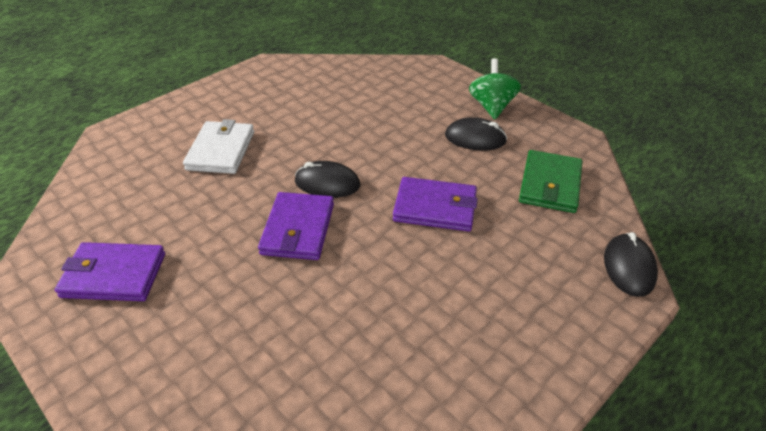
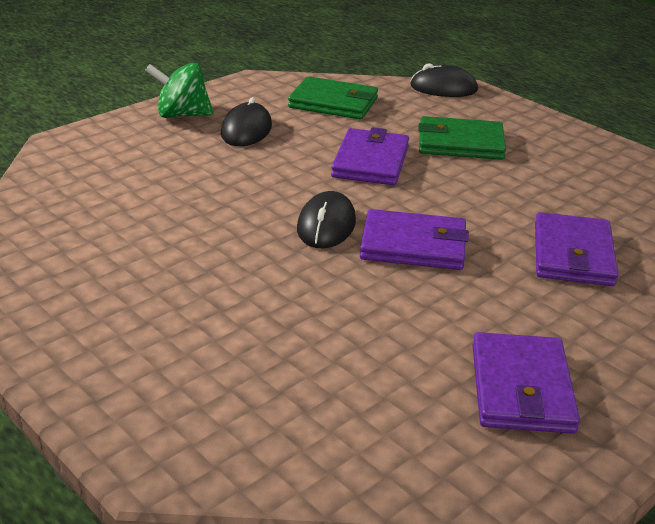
camera: 90 degrees left, 10 degrees down
(221, 150) = (239, 318): white wallet -> none
(277, 335) = (573, 254): none -> purple wallet
(489, 271) = (460, 143): none -> green wallet

